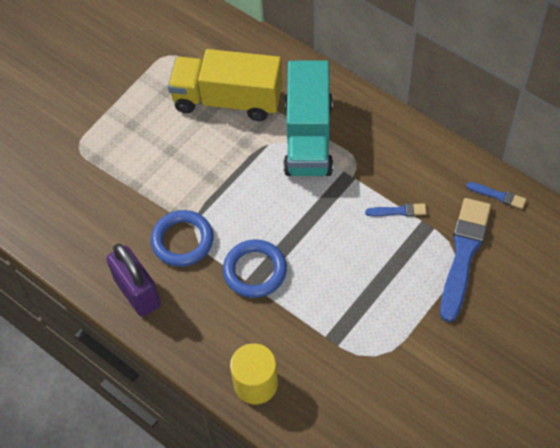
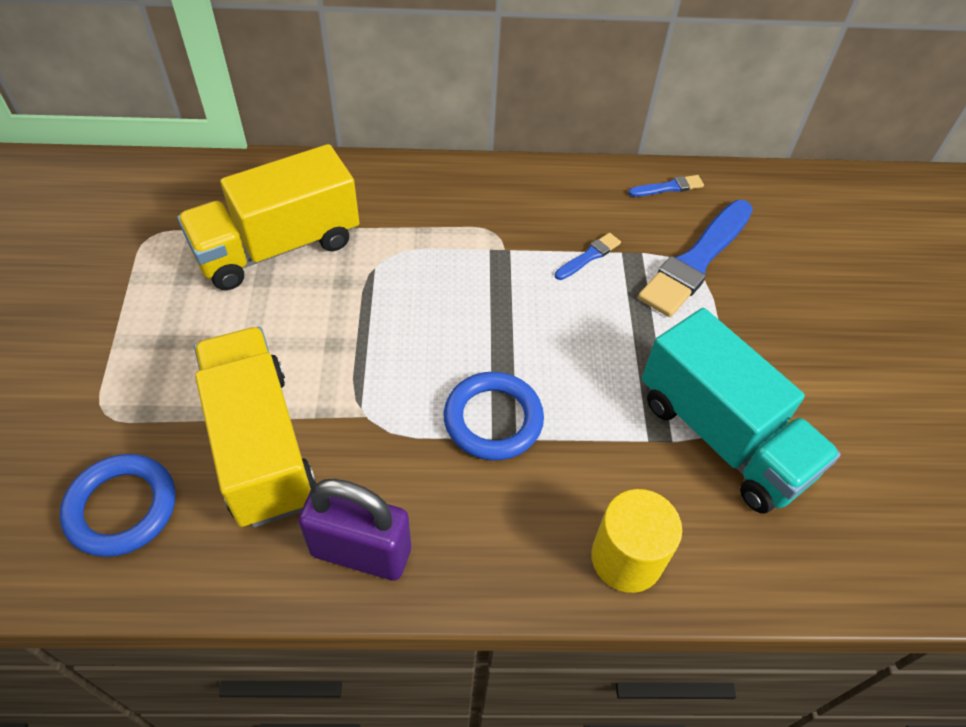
camera: 45 degrees left, 5 degrees down
(134, 209) = (260, 445): none -> yellow truck
(182, 241) = (365, 442): blue ring -> blue ring (122, 508)
(308, 137) = (416, 236): turquoise truck -> turquoise truck (722, 436)
(463, 254) = (696, 261): blue brush -> blue brush turned 120 degrees counterclockwise

